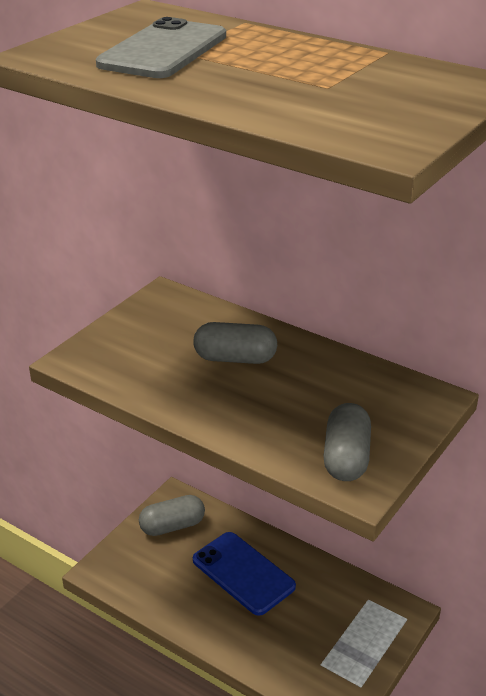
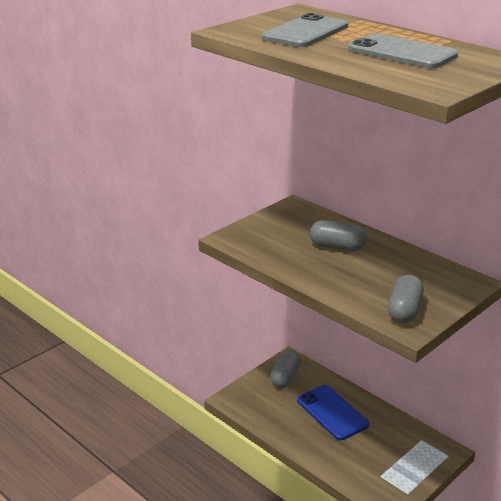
camera: 10 degrees right, 5 degrees down
(172, 526) = (285, 377): grey capsule -> grey capsule turned 60 degrees counterclockwise
(318, 79) = (402, 52): none -> grey phone

